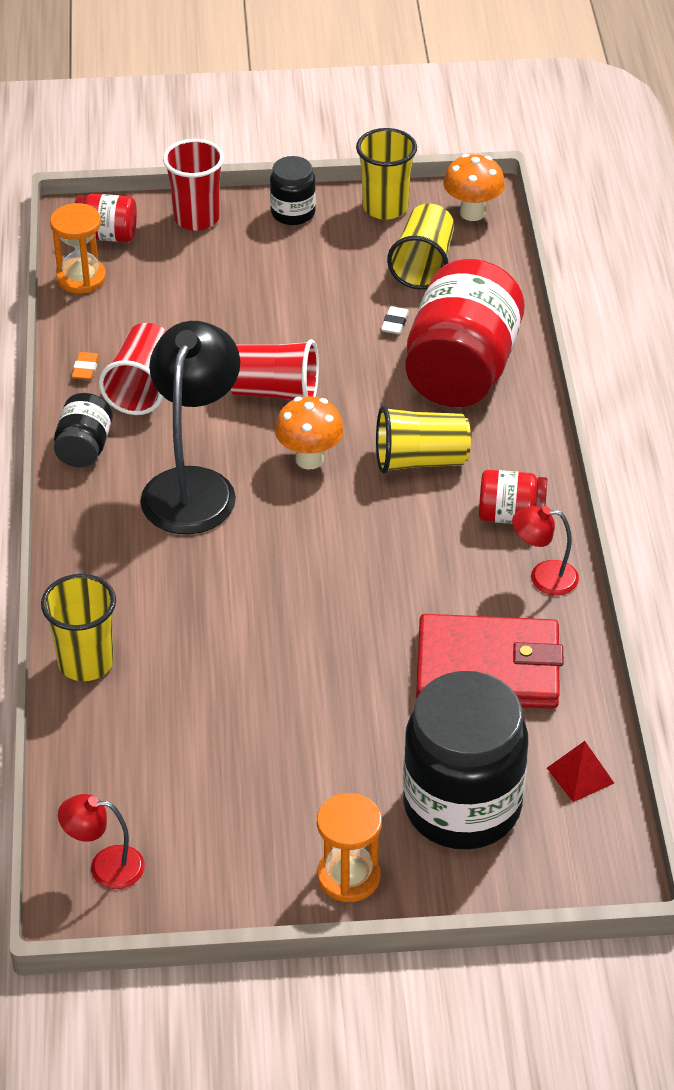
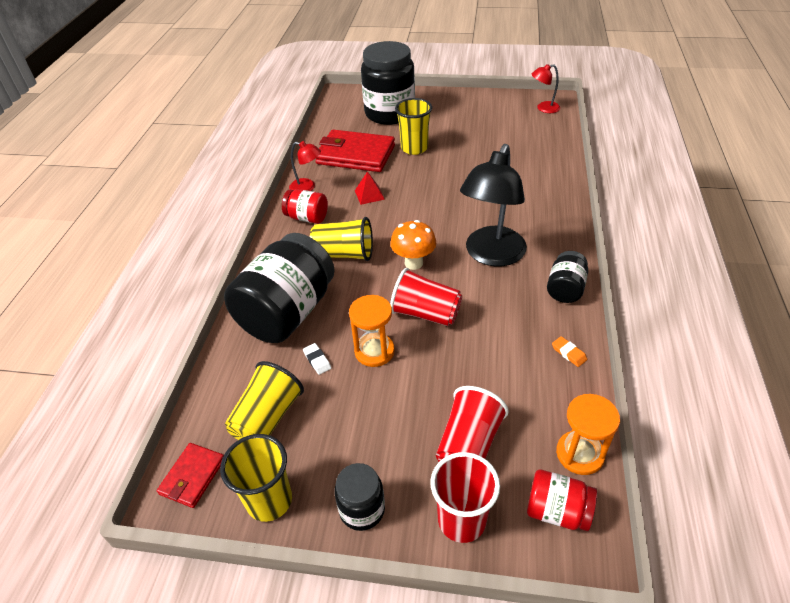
camera: 165 degrees left, 0 degrees up
(85, 369) = (568, 353): orange eraser -> orange eraser turned 60 degrees counterclockwise
(86, 662) = (556, 174): yellow cup -> yellow cup (414, 148)
(105, 866) = (543, 108): red lamp -> red lamp turned 150 degrees clockwise
(142, 387) = (523, 330): red cup -> red cup (468, 445)
(349, 876) = (443, 99): orange hourglass -> orange hourglass (374, 351)
(394, 323) = (317, 360): white eraser -> white eraser turned 60 degrees counterclockwise
(461, 370) = (287, 312): red jar -> black jar
(472, 213) = (192, 476): orange mushroom -> red wallet
(580, 775) = (336, 118): red pyramid -> red pyramid (369, 194)

